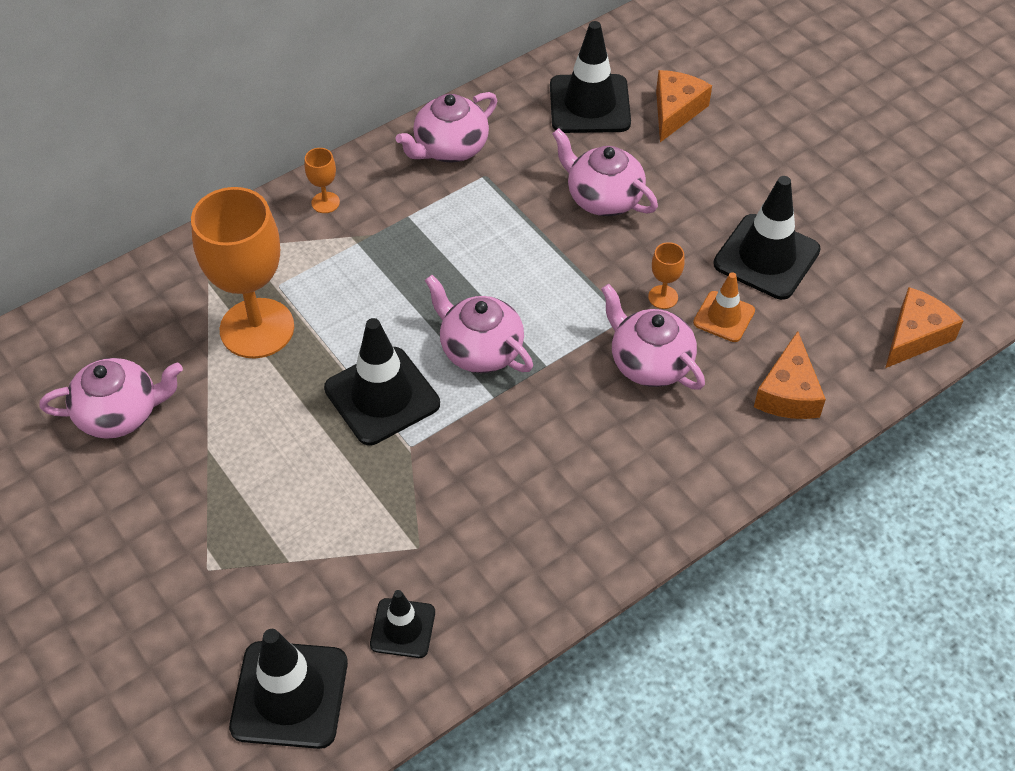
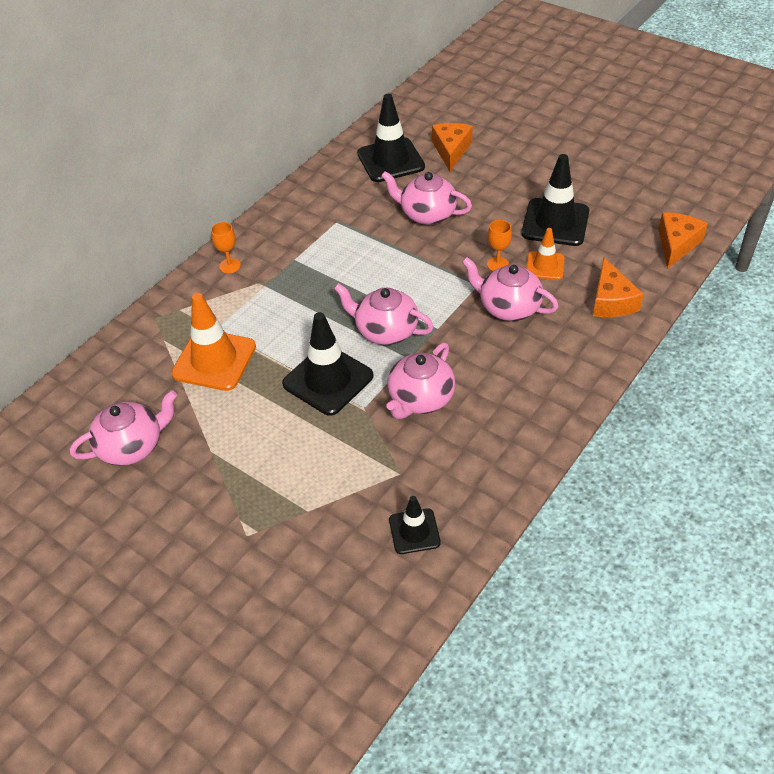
camera: 15 degrees left, 5 degrees down
(257, 328) = (214, 360): orange goblet -> orange traffic cone
(289, 695) = (349, 604): black traffic cone -> none
(450, 148) = (305, 210): pink teapot -> pink teapot (420, 399)

